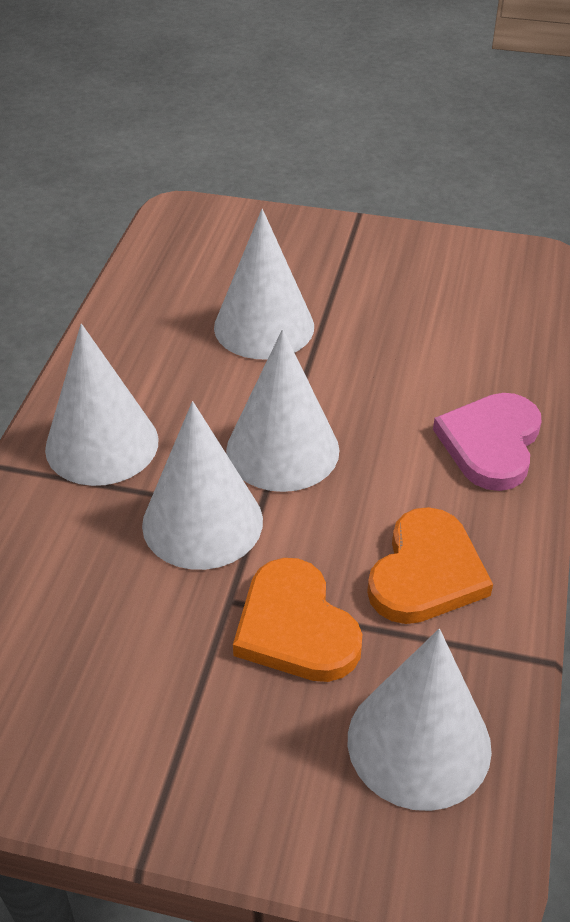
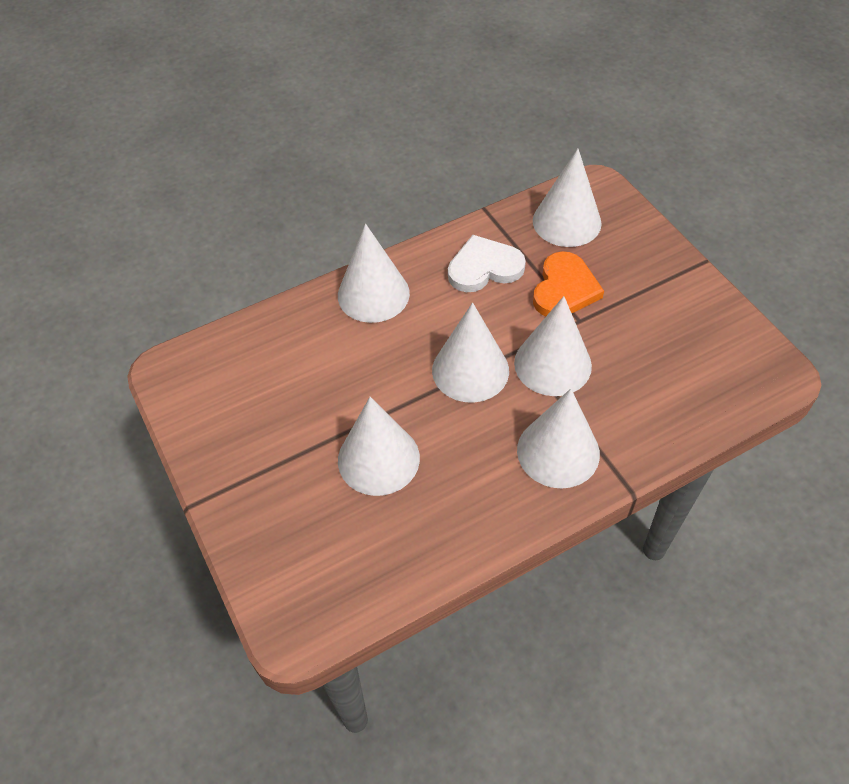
camera: 130 degrees left, 10 degrees up
(426, 572) = (484, 267): orange heart -> white heart
(491, 443) = (373, 294): pink heart -> white cone

